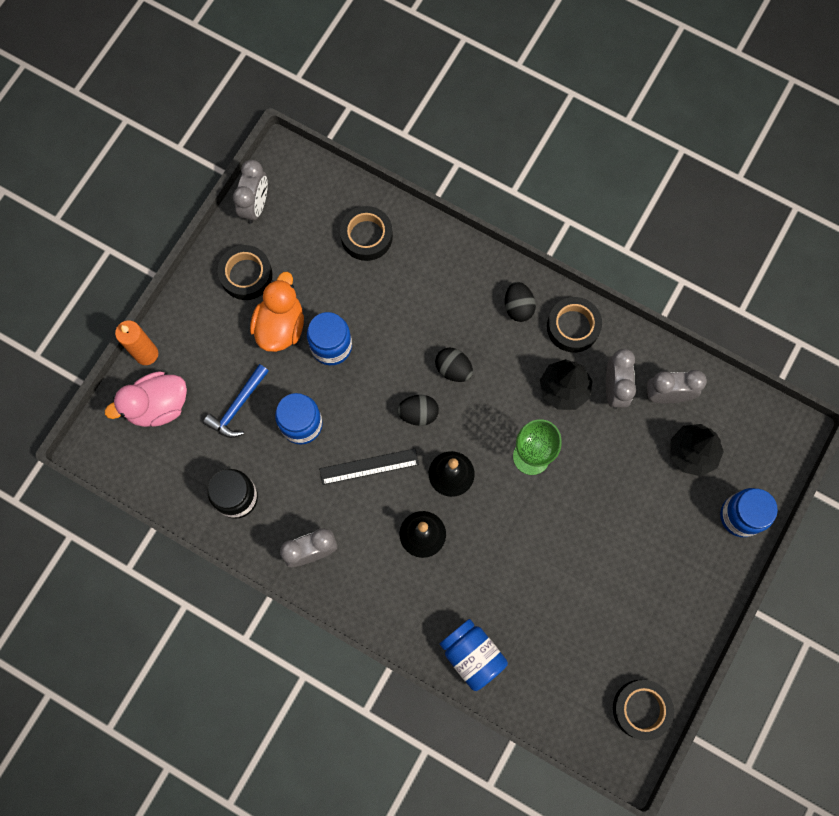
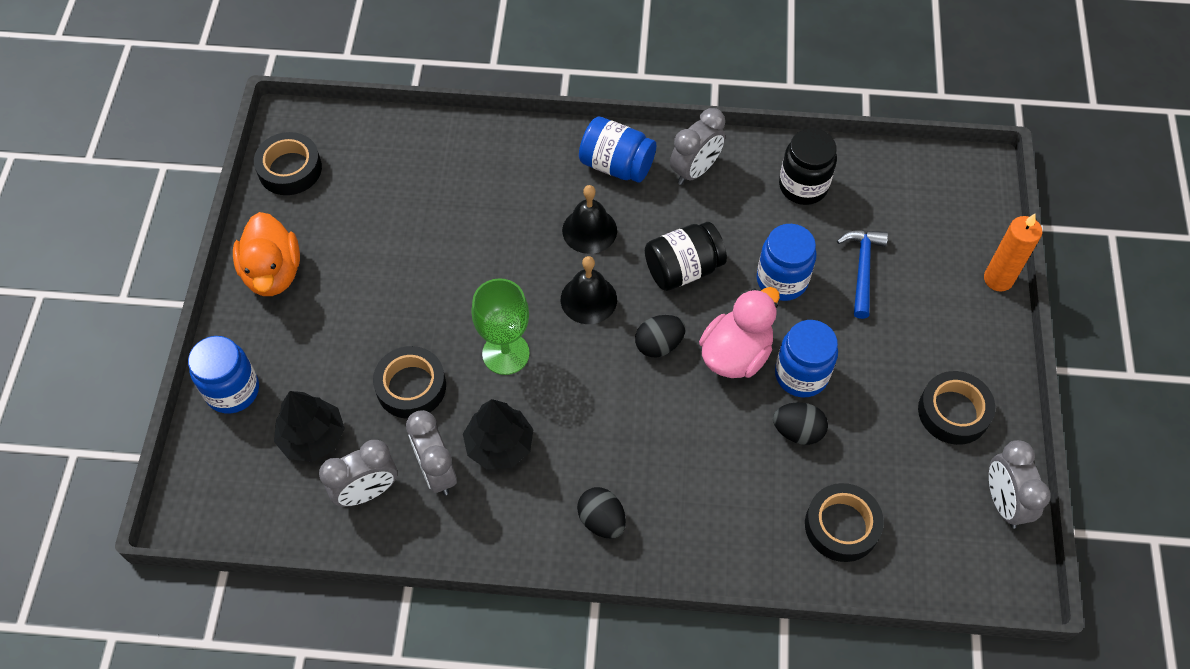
camera: 155 degrees right, 15 degrees down
(158, 406) = (946, 235): pink duck -> pink duck (736, 354)
(280, 326) = (874, 372): orange duck -> orange duck (273, 273)
(369, 467) = (683, 269): black ruler -> black jar
(453, 369) = (644, 410): black egg -> black egg (797, 431)
(472, 655) = (483, 148): blue jar -> blue jar (616, 165)
(573, 327) = (520, 525): black tape -> black tape (411, 386)

